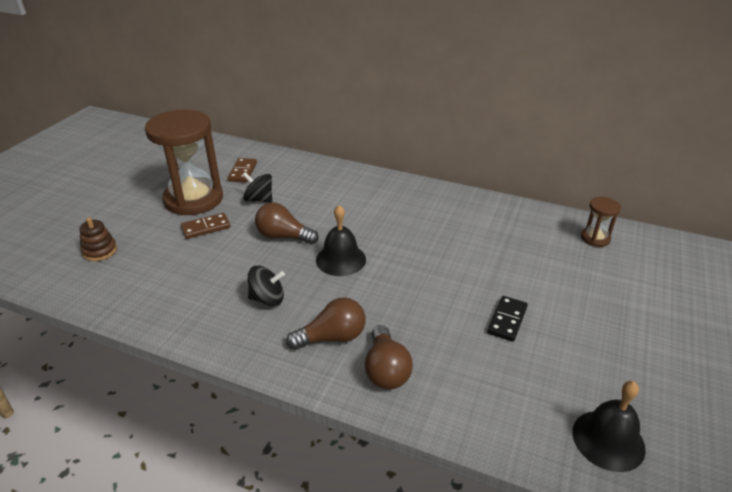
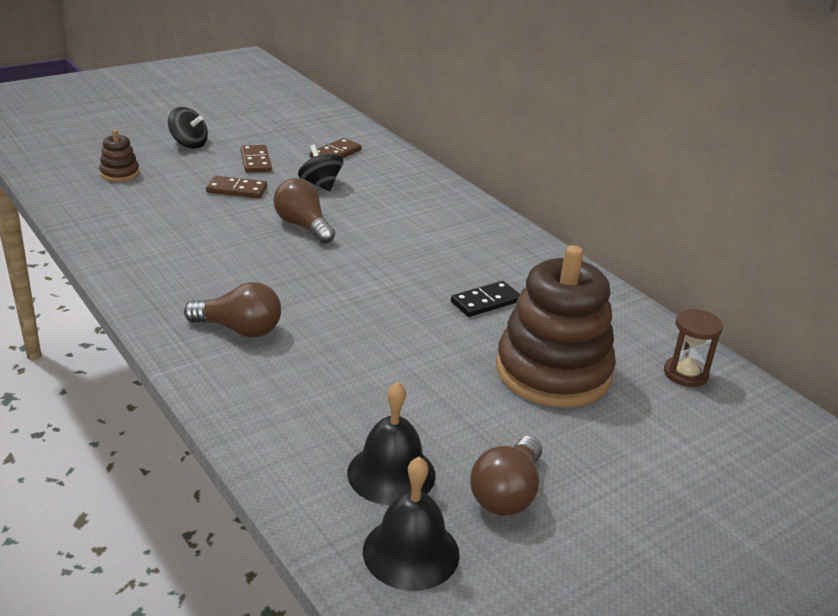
camera: 30 degrees right, 5 degrees down
(193, 199) = (255, 161): brown hourglass -> brown domino
(267, 299) = (219, 272): black spinning top -> black spinning top (189, 144)
(340, 259) = (336, 269): black bell -> black bell (391, 473)
(386, 370) = (256, 379): brown light bulb -> brown light bulb (507, 493)
(507, 320) = (448, 399): black domino -> black domino (485, 302)
(536, 271) = (553, 372): none -> brown stacking toy

